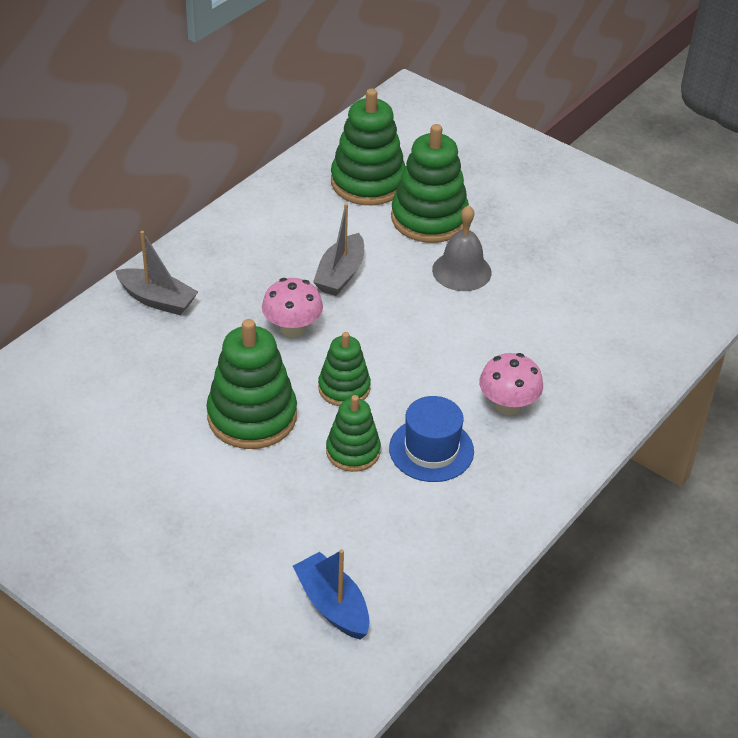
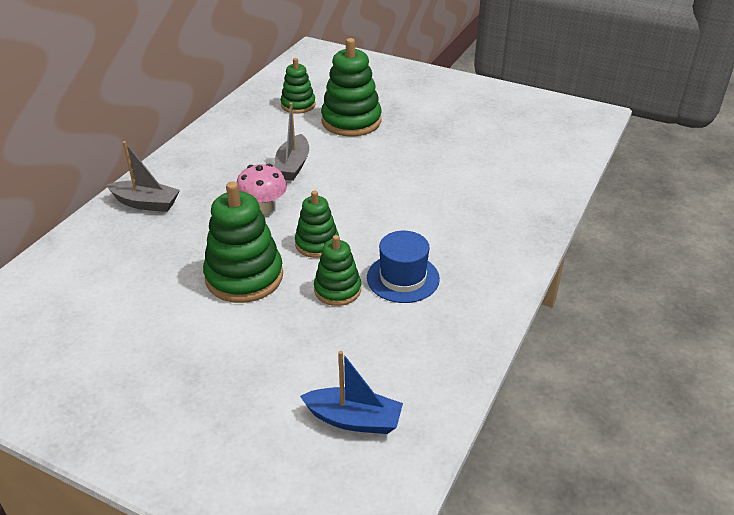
camera: 10 degrees left, 5 degrees down
(332, 605) = (354, 419): blue boat -> blue boat turned 150 degrees clockwise
(368, 182) = (298, 105): green stacking toy -> green stacking toy, size x0.60
(461, 271) = (386, 151): grey bell -> none
(508, 405) = (454, 236): pink mushroom -> none

